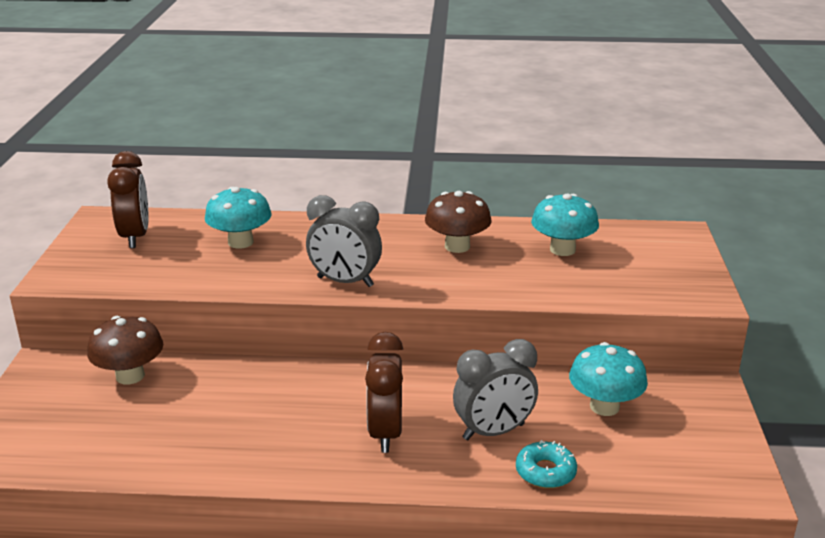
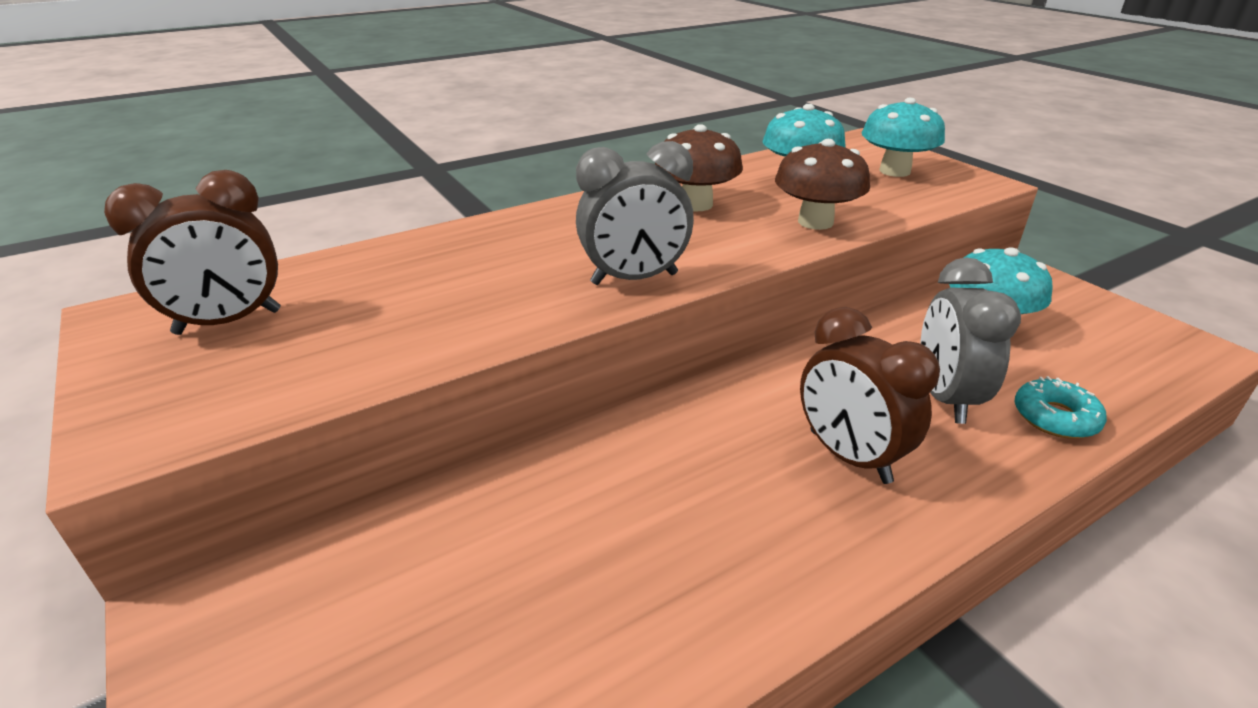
camera: 35 degrees left, 5 degrees up
(130, 376) = (391, 552): brown mushroom -> brown mushroom (815, 222)
(135, 237) = (228, 322): brown clock -> brown clock turned 105 degrees clockwise
(240, 242) = (419, 278): turquoise mushroom -> turquoise mushroom (894, 171)
(493, 432) = (945, 398): grey clock -> grey clock turned 150 degrees clockwise

